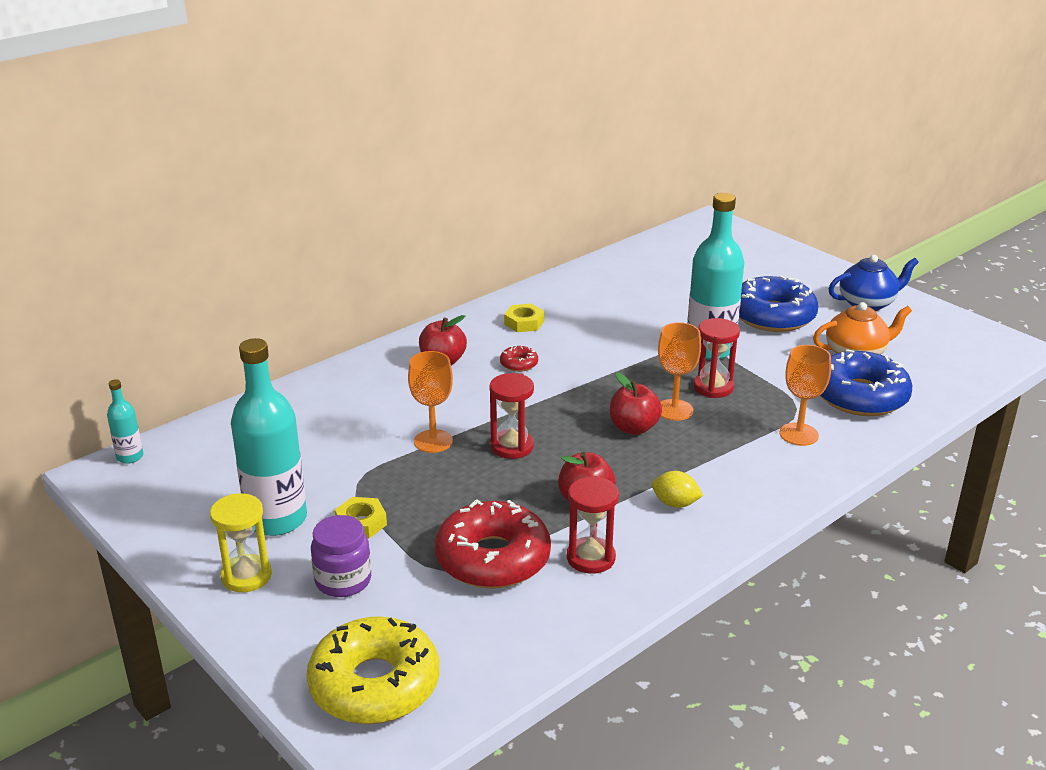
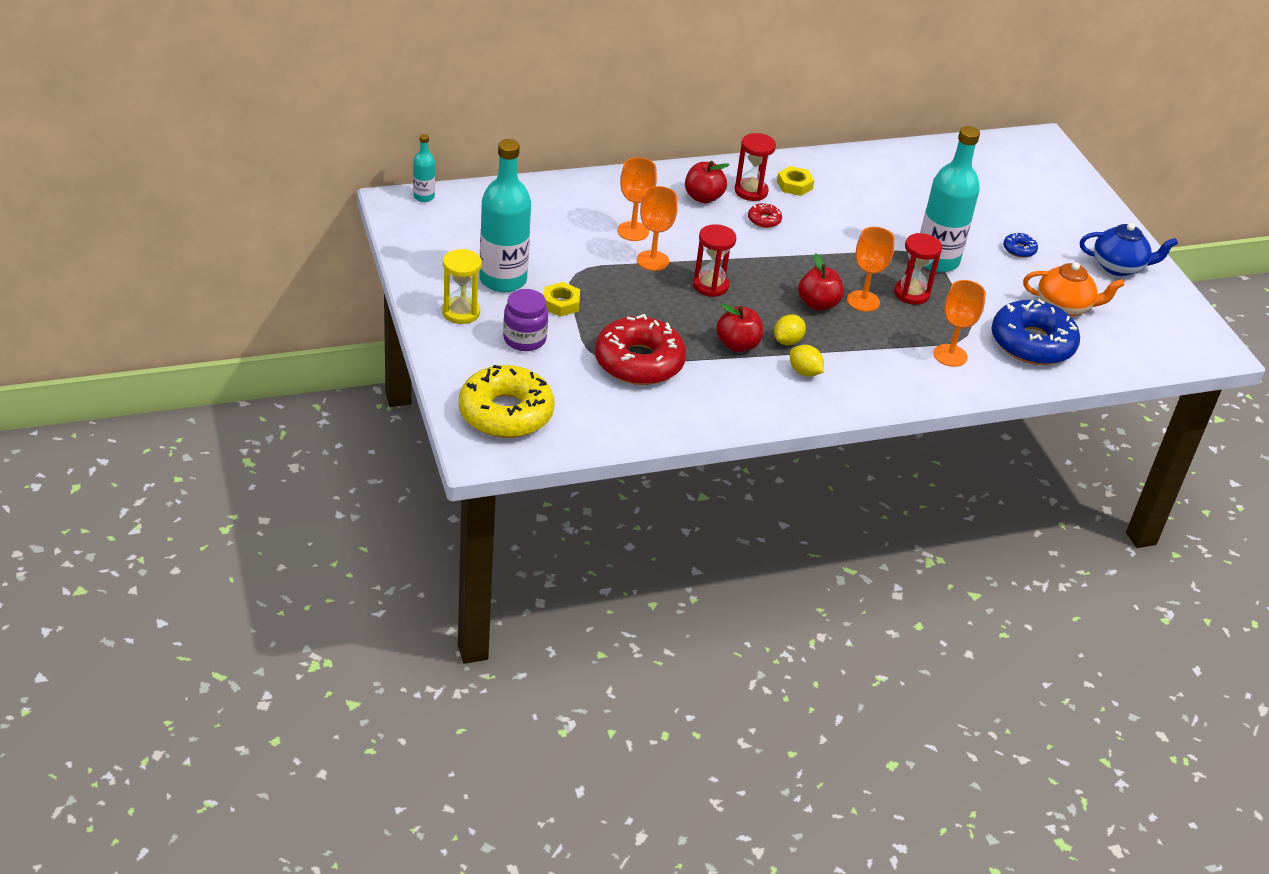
camera: 20 degrees right, 10 degrees up
(392, 418) = (633, 231): none -> orange goblet
(590, 558) = (710, 387): red hourglass -> red hourglass (751, 191)
(633, 477) = (787, 341): none -> yellow lemon
(772, 316) = (1019, 249): blue donut -> blue donut, size x0.42

